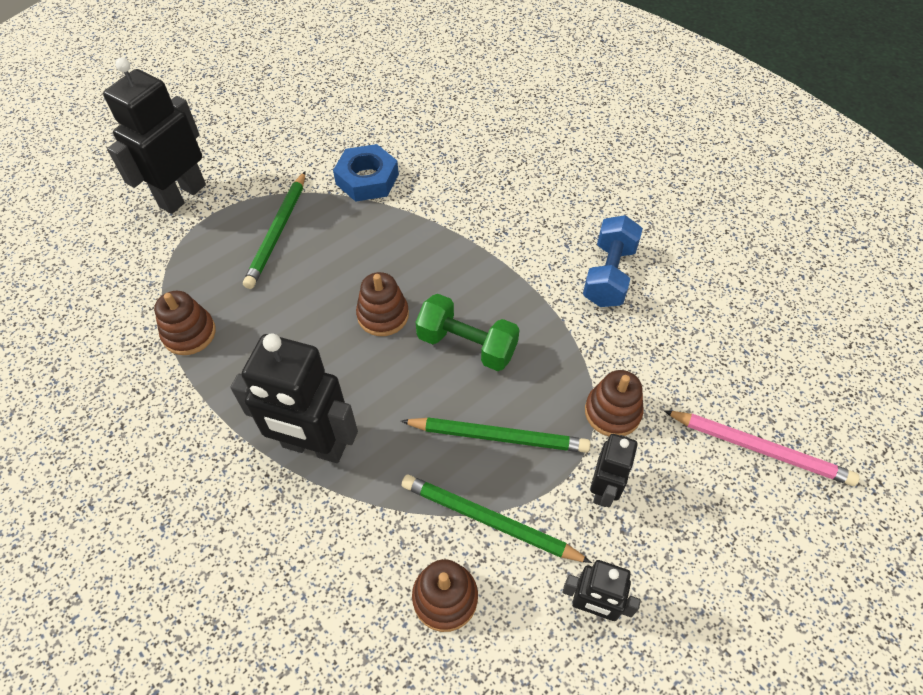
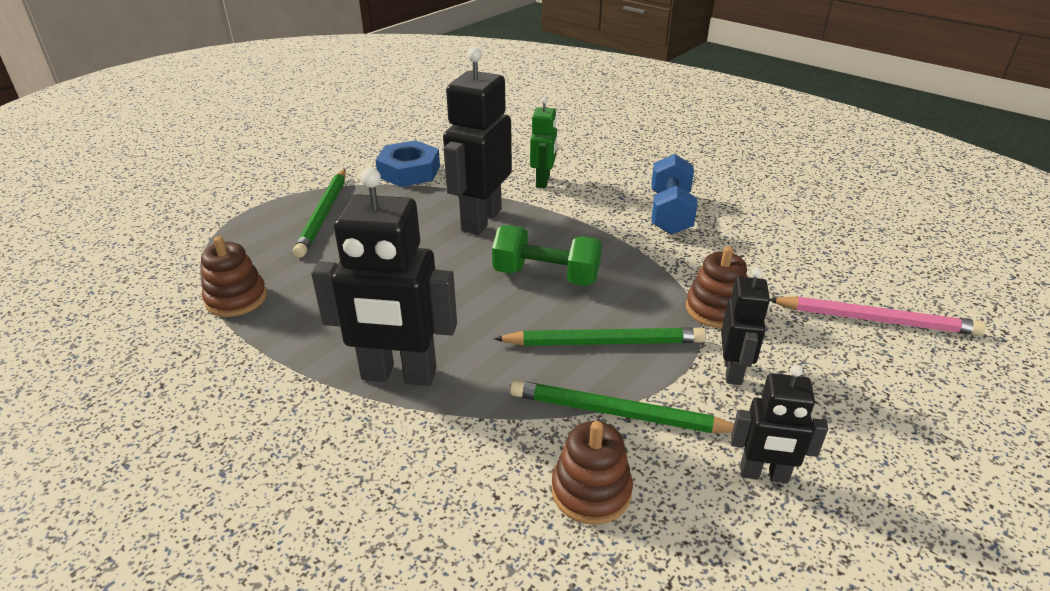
camera: 10 degrees left, 20 degrees down
(182, 195) = (215, 198): black robot -> black robot (480, 220)
(383, 315) = (450, 263): brown stacking toy -> none
(495, 211) = (543, 181): none -> green robot

